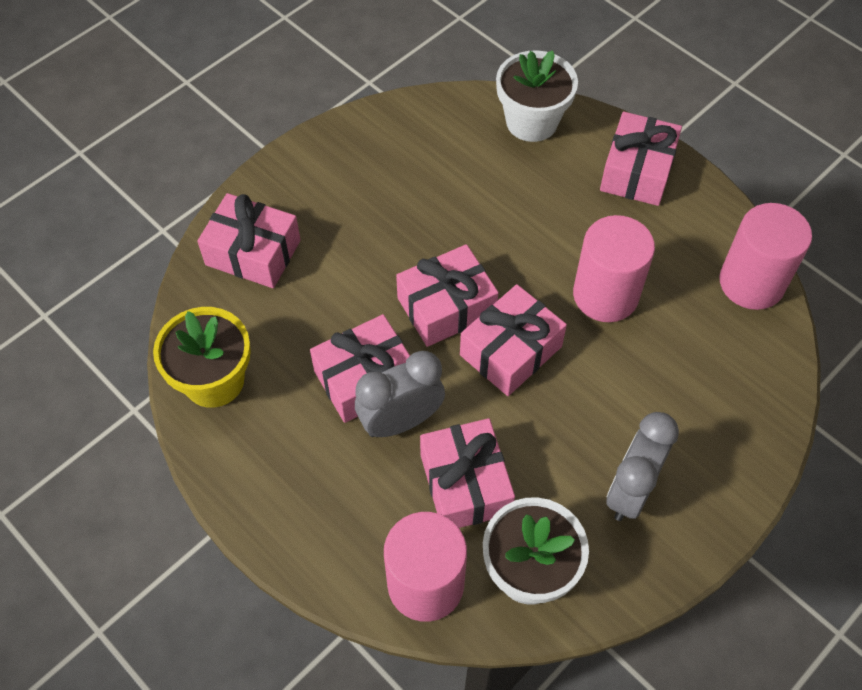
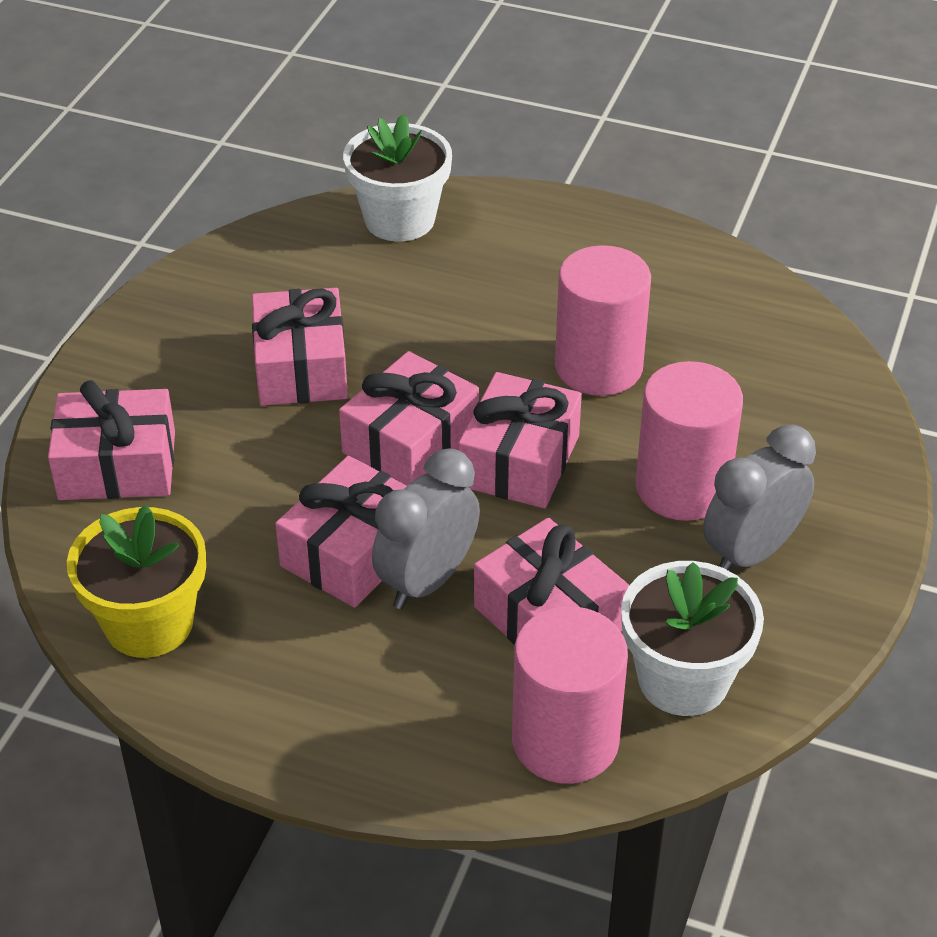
camera: 25 degrees left, 15 degrees down
(631, 491) = (751, 553): grey clock -> grey clock turned 45 degrees clockwise
(637, 171) = (558, 232): pink gift -> pink gift (301, 367)
(751, 283) = (758, 301): pink cylinder -> pink cylinder (682, 488)

